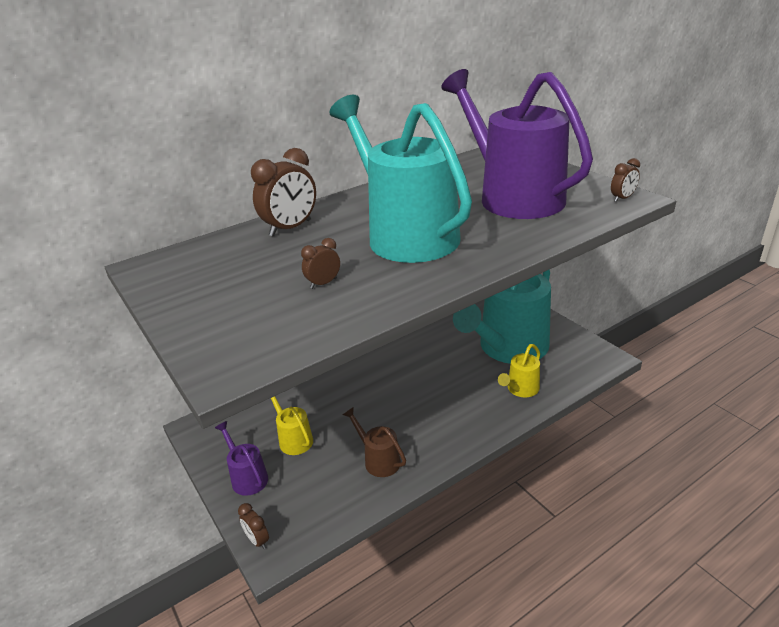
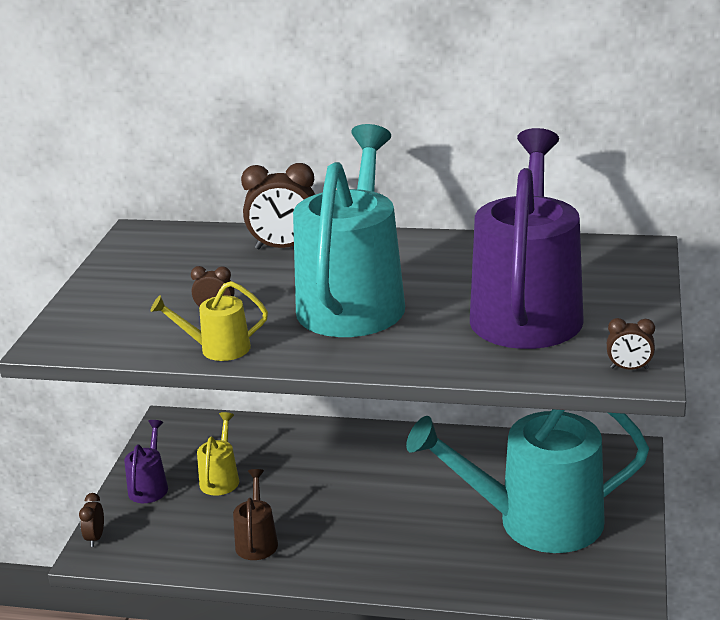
camera: 45 degrees right, 5 degrees down
(520, 389) = (477, 568): yellow watering can -> yellow watering can (218, 349)

